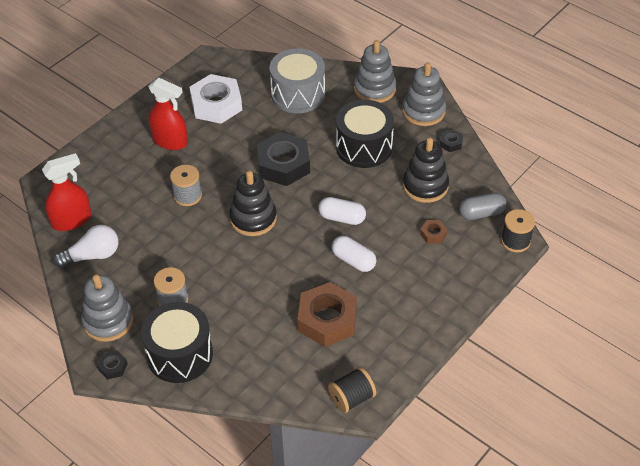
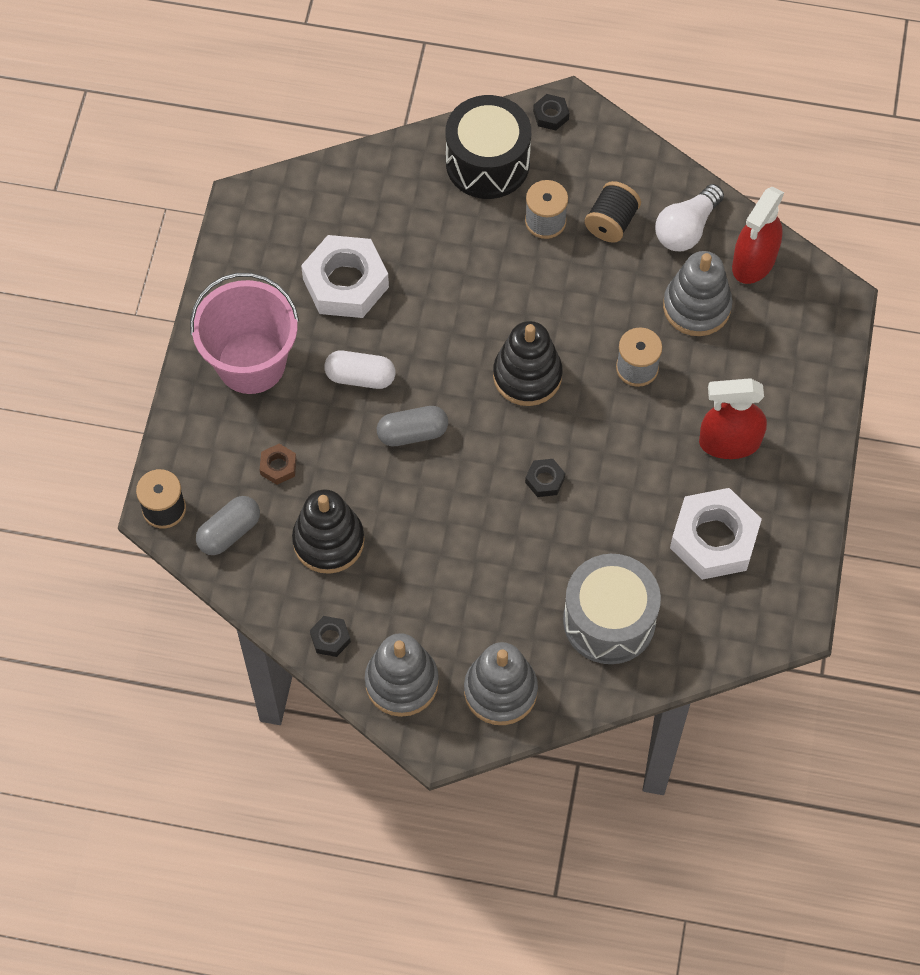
camera: 150 degrees right, 15 degrees up
(108, 321) = (599, 161): grey stacking toy -> grey stacking toy (696, 307)
(283, 165) = (544, 480): black nut -> black nut, size x0.44
(327, 320) = (345, 283): brown nut -> white nut
(342, 218) = (412, 433): white capsule -> grey capsule
(351, 398) = (263, 205): black spool -> black spool (611, 222)
(364, 147) = (451, 568): black drum -> none
(418, 298) = (251, 363): none -> pink bucket

